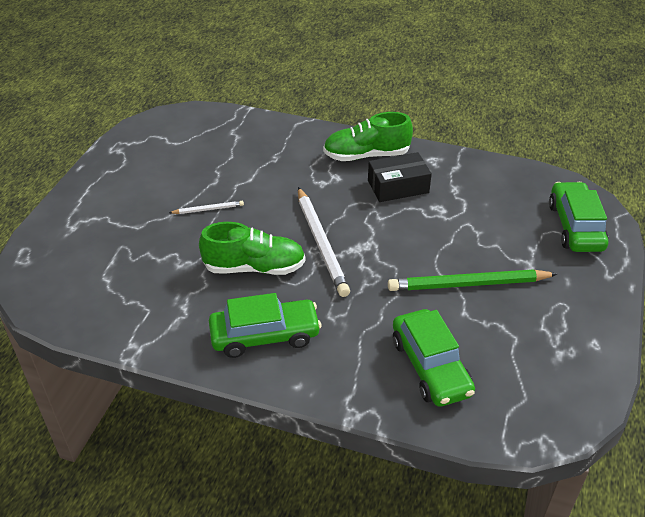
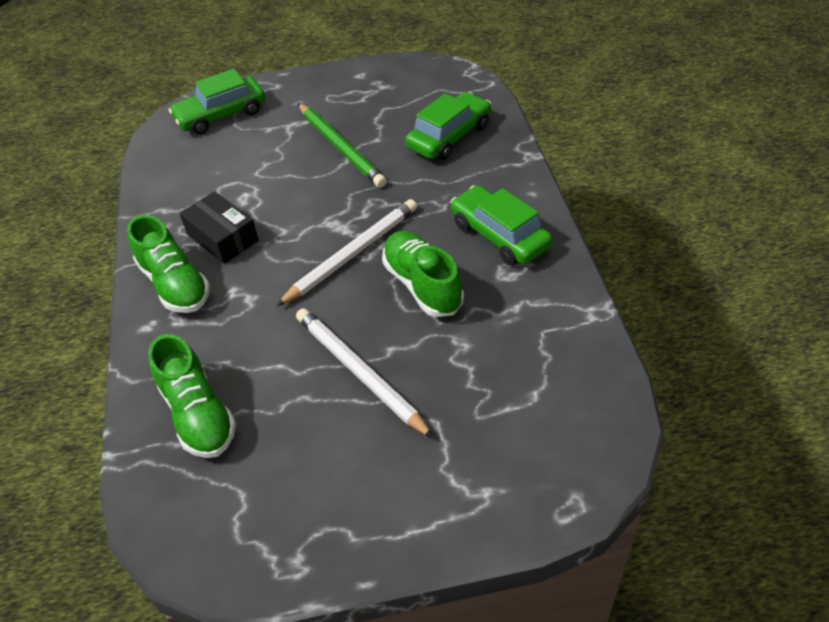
camera: 115 degrees left, 5 degrees up
(208, 209) = (360, 373): white pencil -> white pencil, size x2.08
(245, 141) = (198, 414): none -> green shoe

